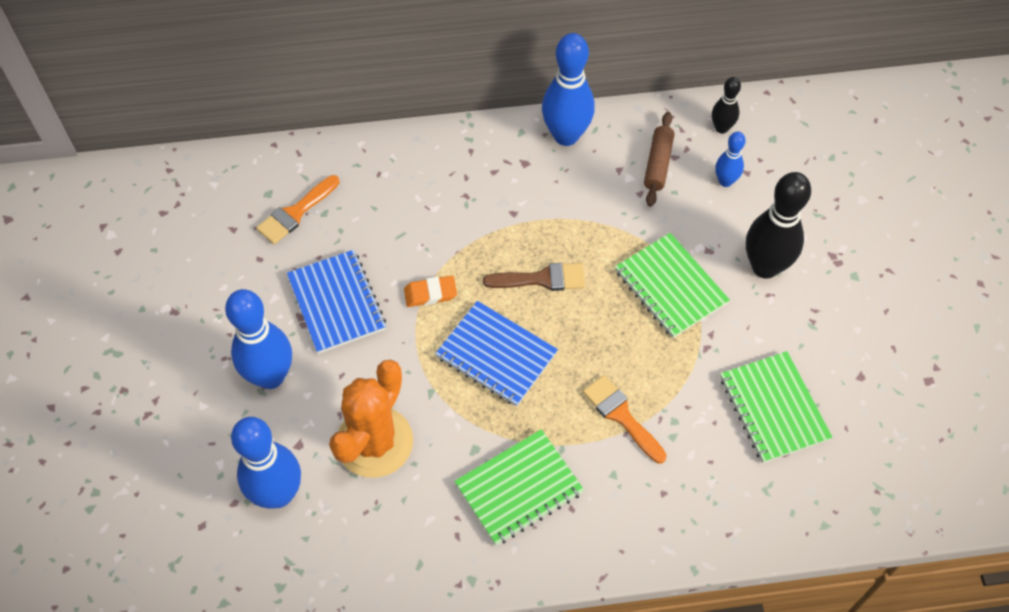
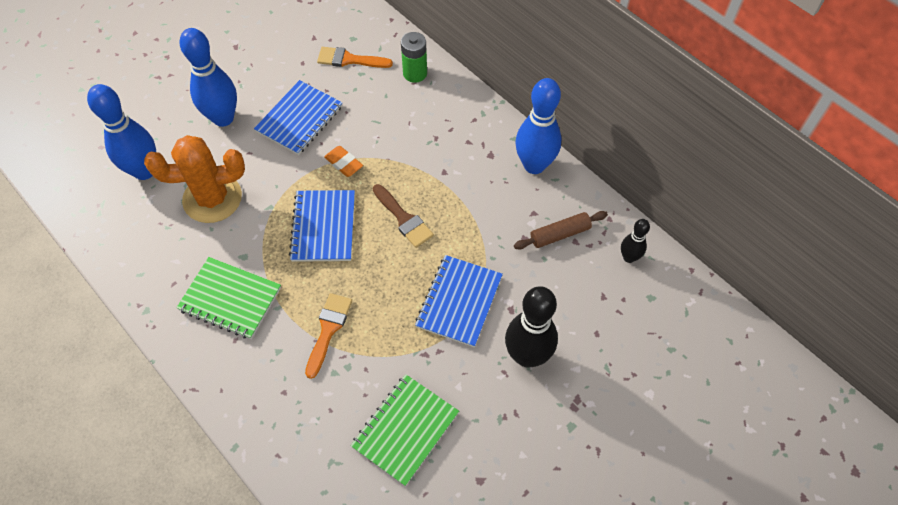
camera: 55 degrees right, 0 degrees up
(367, 165) = (415, 73): none -> green battery
(670, 287) = (459, 301): green notebook -> blue notebook
(725, 181) = (582, 286): blue bowling pin -> none

